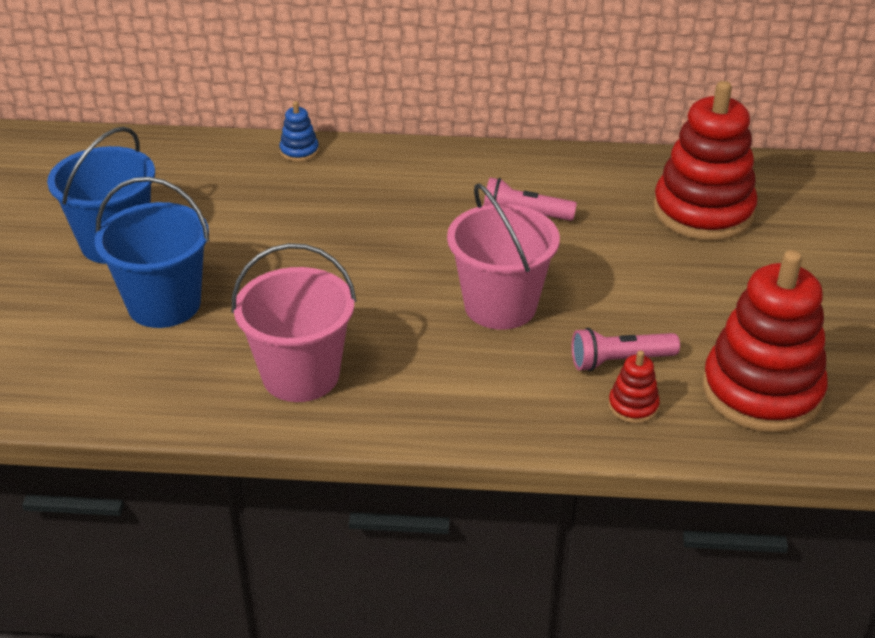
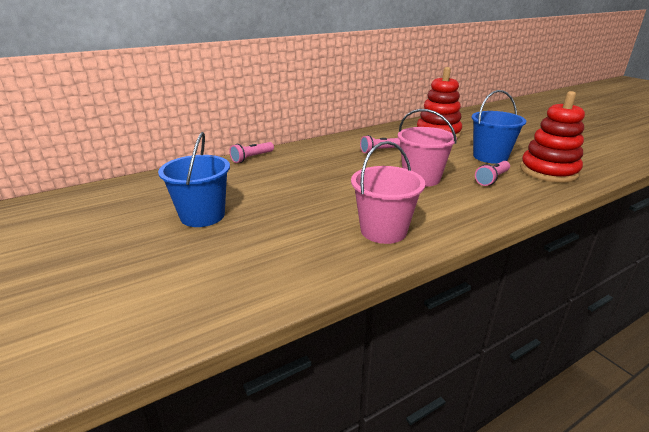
camera: 35 degrees left, 10 degrees down
(164, 304) = (269, 230): blue bucket -> blue bucket (490, 157)
(299, 151) = (252, 158): blue stacking toy -> pink flashlight
(633, 406) = (522, 190): red stacking toy -> none

